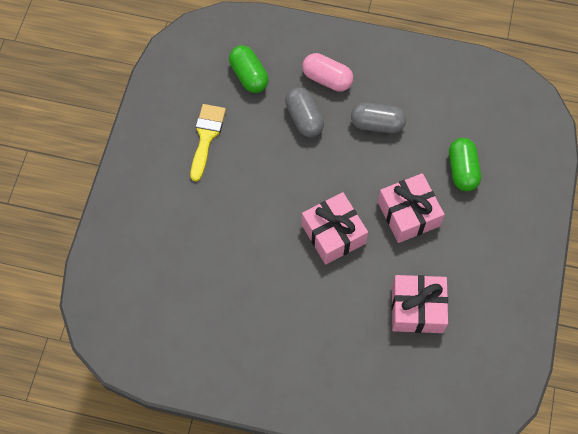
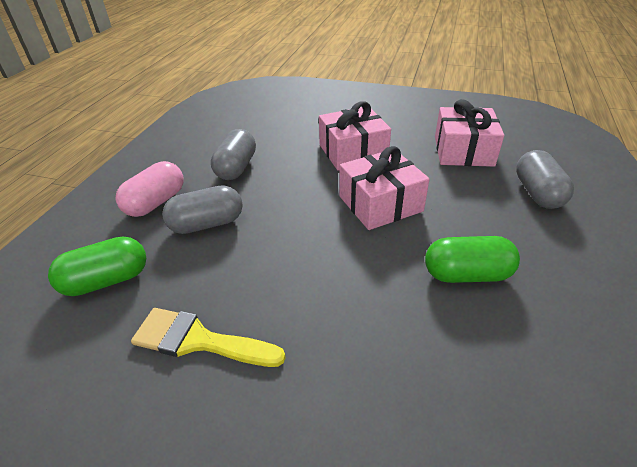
camera: 85 degrees left, 25 degrees down
(353, 355) = (537, 193): none -> grey capsule
(462, 170) = (305, 122): green capsule -> green capsule (467, 274)

